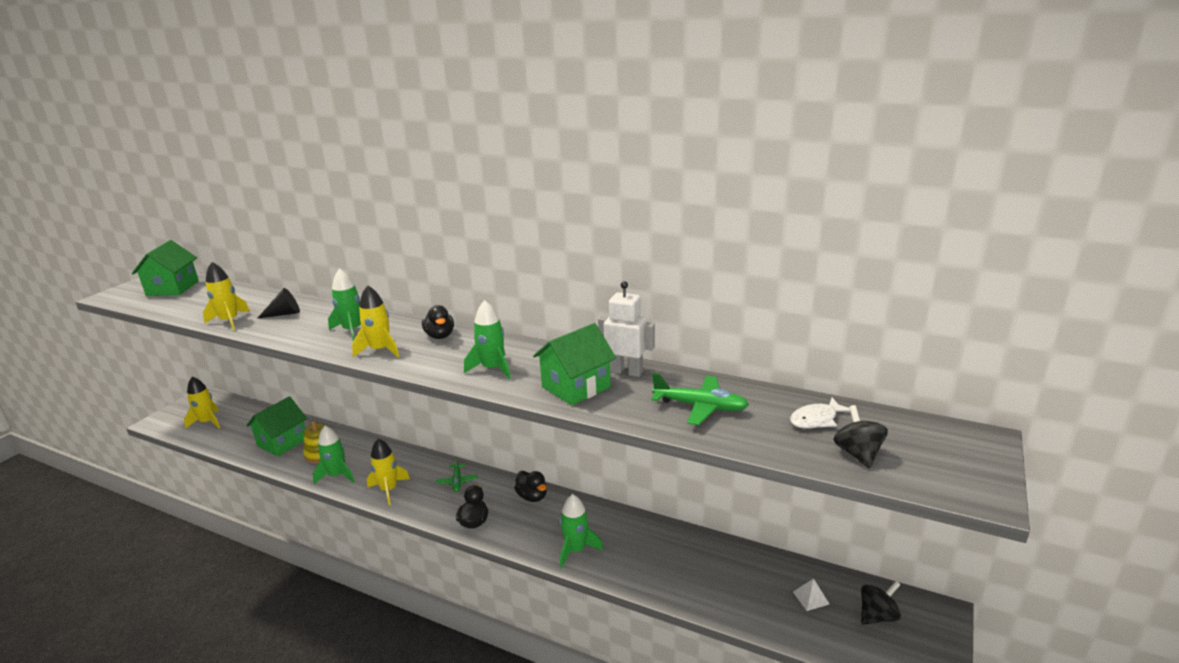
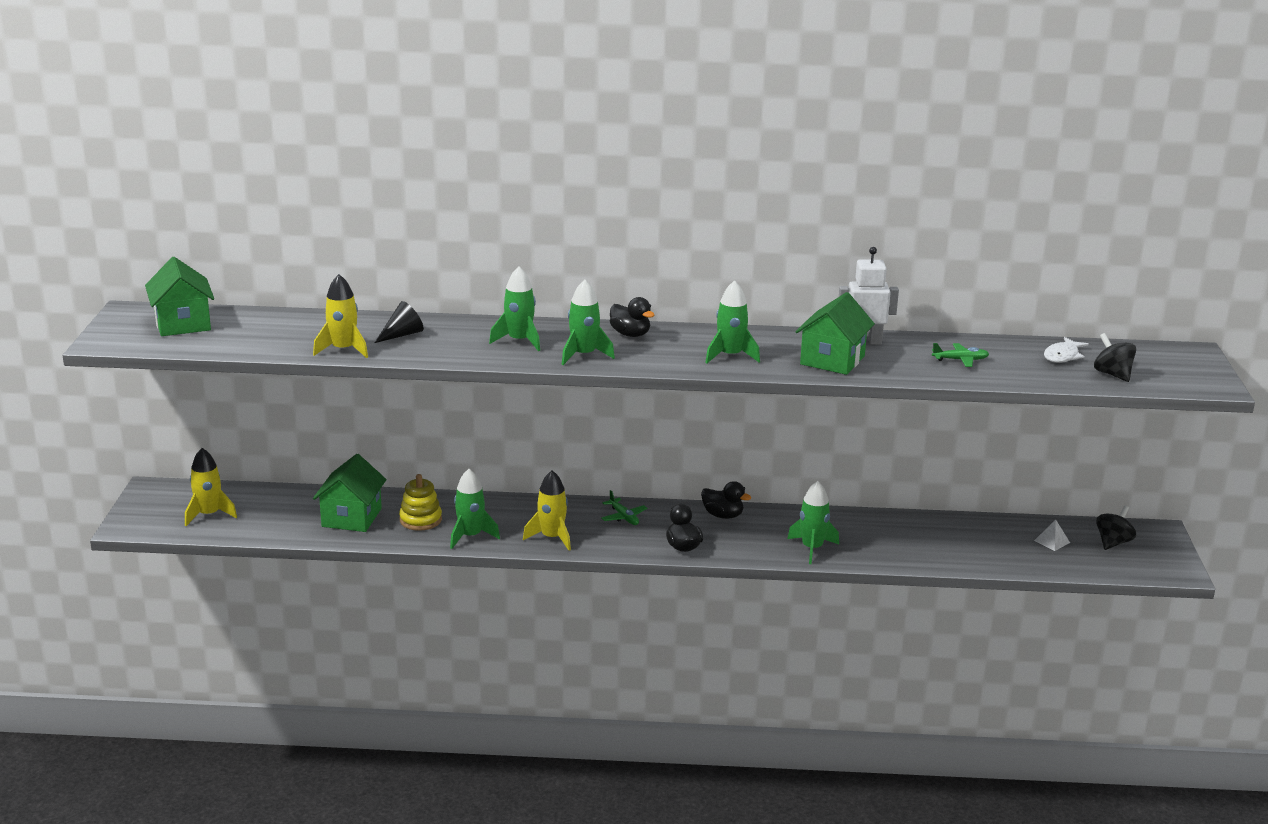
camera: 25 degrees left, 0 degrees up
(380, 350) = (584, 355): yellow rocket -> green rocket
(700, 407) = (960, 360): green plane -> green plane, size x0.62

